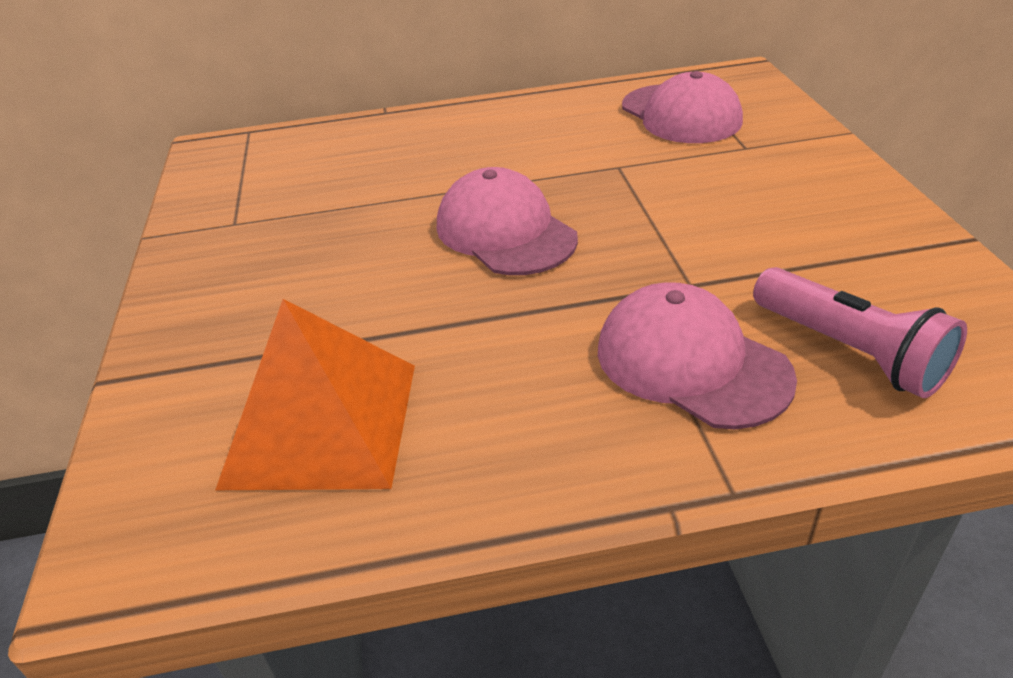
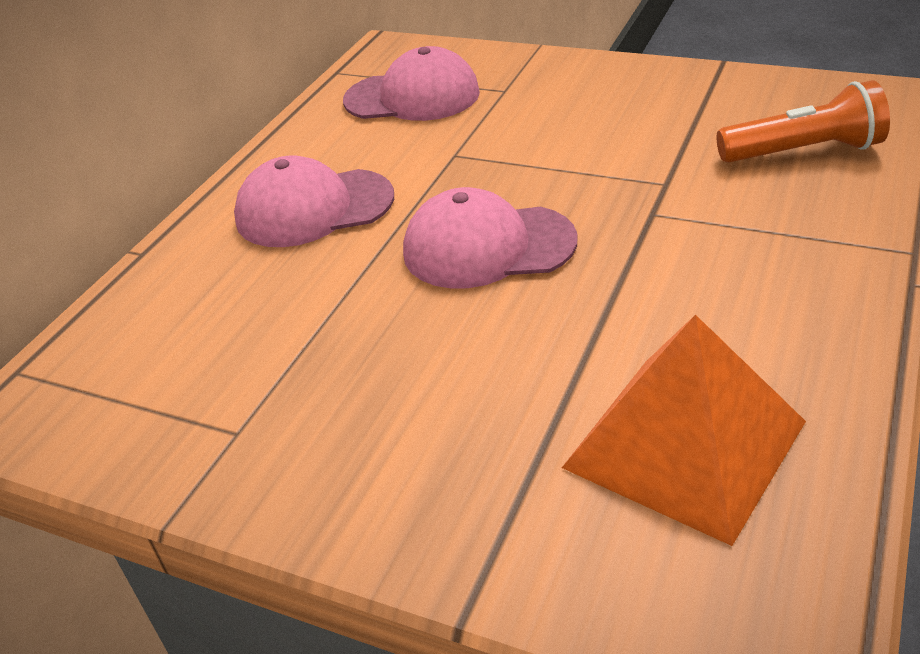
camera: 55 degrees left, 0 degrees up
(691, 363) = (763, 218): pink cap -> pink cap (314, 208)
(850, 351) = (804, 151): pink flashlight -> orange flashlight

